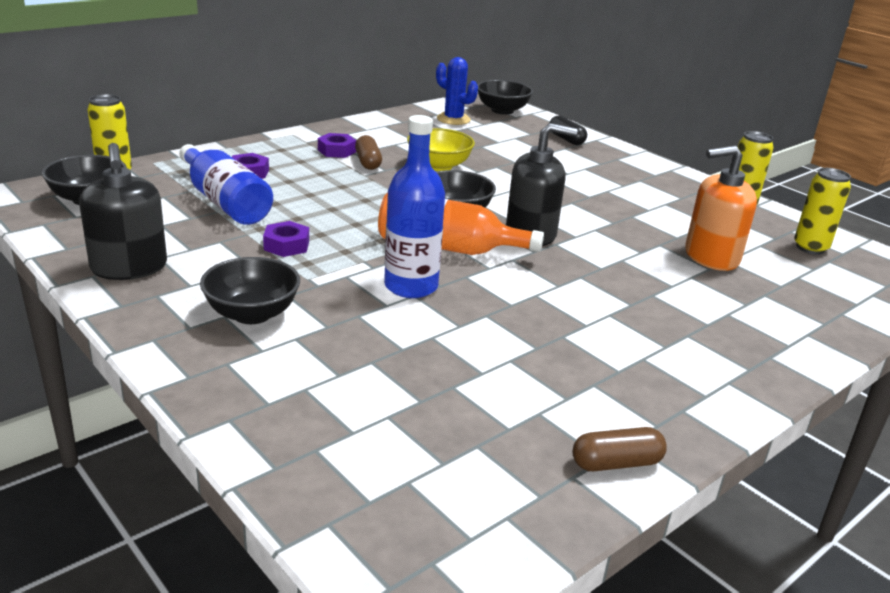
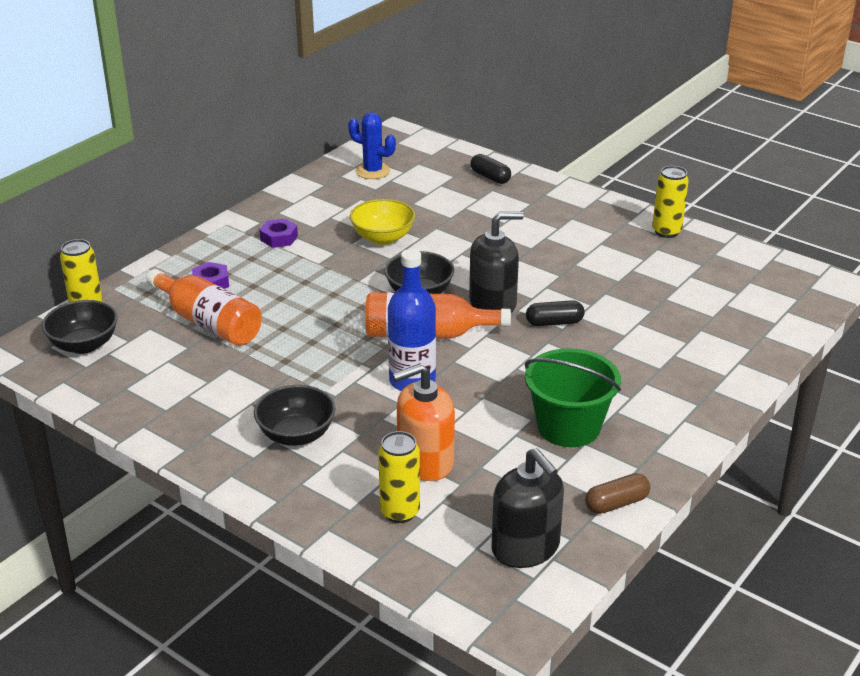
camera: 10 degrees left, 5 degrees up
(129, 267) = (169, 411): black soap dispenser -> black soap dispenser (525, 548)
(225, 202) = (208, 323): blue bottle -> orange bottle
(286, 245) = (289, 360): purple nut -> none
(368, 162) = (315, 247): brown capsule -> none
(502, 110) = (416, 148): black bowl -> none
(578, 363) = (568, 427): none -> green bucket
(593, 261) = (554, 322): none -> black capsule
(711, 257) = (651, 298): orange soap dispenser -> orange soap dispenser (425, 461)
(810, 248) = (732, 270): yellow can -> yellow can (400, 512)

